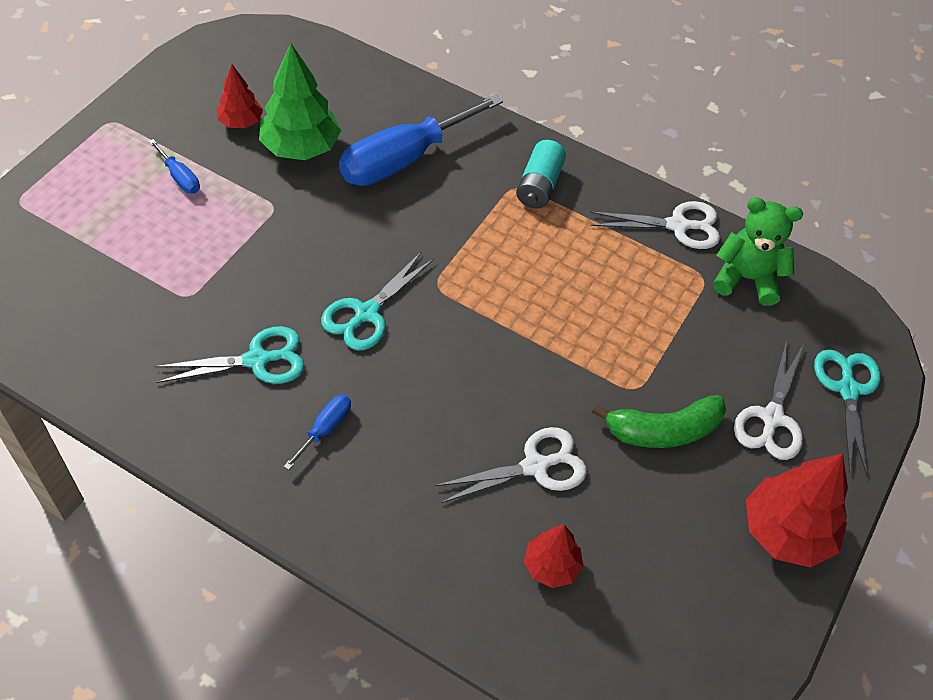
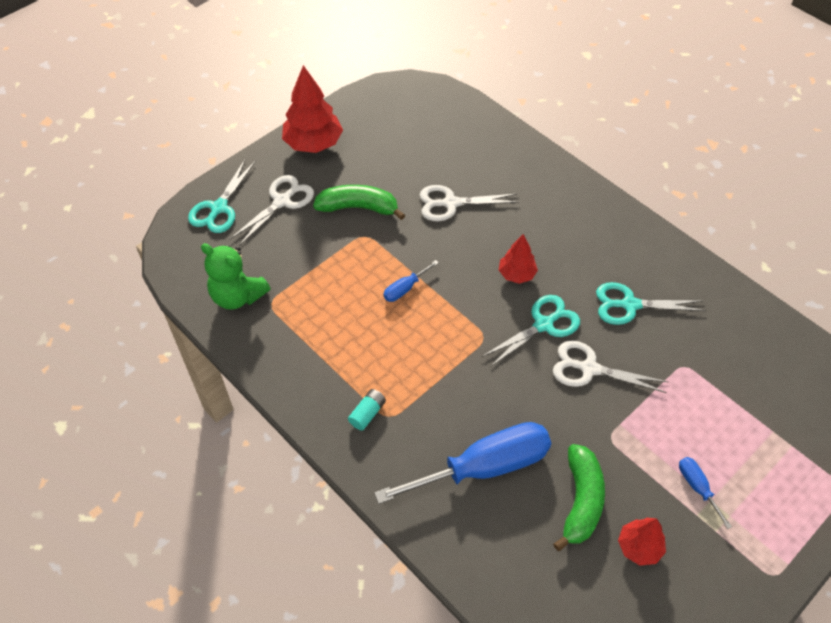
camera: 160 degrees left, 0 degrees up
(301, 148) = (580, 501): green tree -> green banana
(325, 429) = (584, 250): blue screwdriver -> blue screwdriver (405, 289)
(539, 185) = (367, 413): turquoise battery -> turquoise battery, size x0.65
(551, 566) = (460, 153): red tree -> red tree (516, 274)
(678, 225) = (265, 351): white scissors -> white scissors (589, 369)

